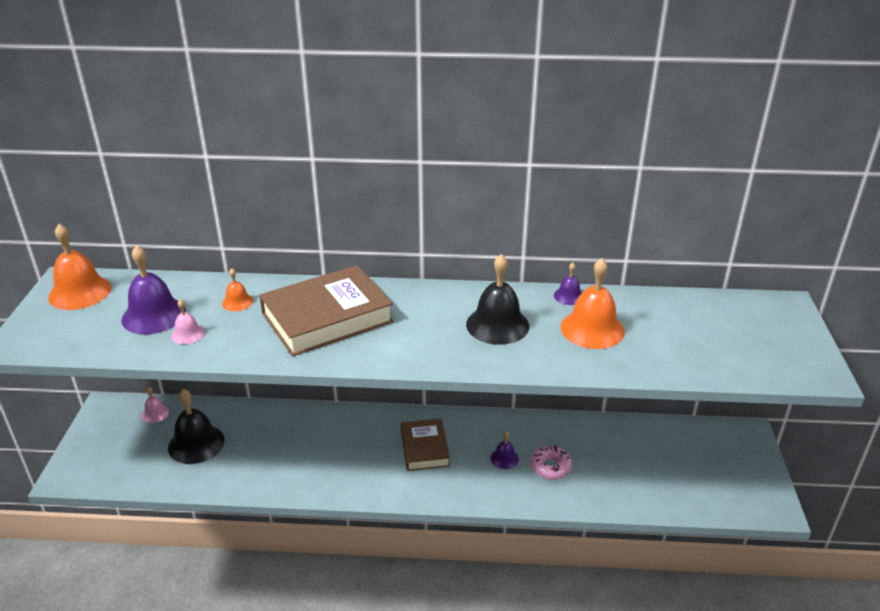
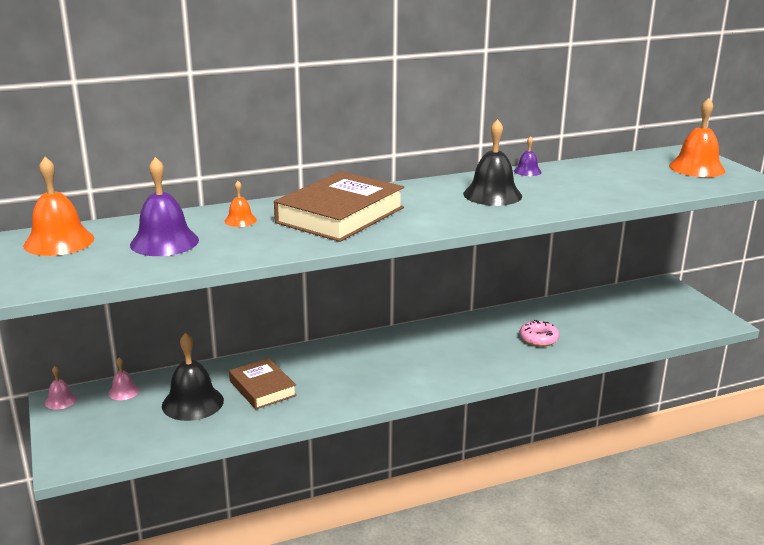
camera: 25 degrees left, 10 degrees down
(187, 334) = (217, 247): pink bell -> pink bell (60, 400)
(424, 448) = (421, 352): brown book -> brown book (262, 388)
(504, 458) = (496, 342): purple bell -> none
(592, 329) = (568, 185): orange bell -> orange bell (697, 168)

